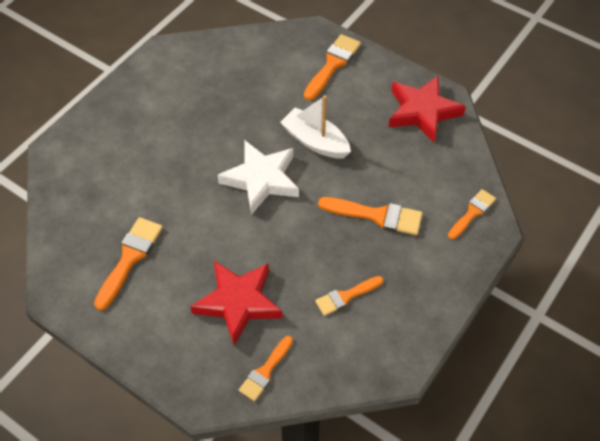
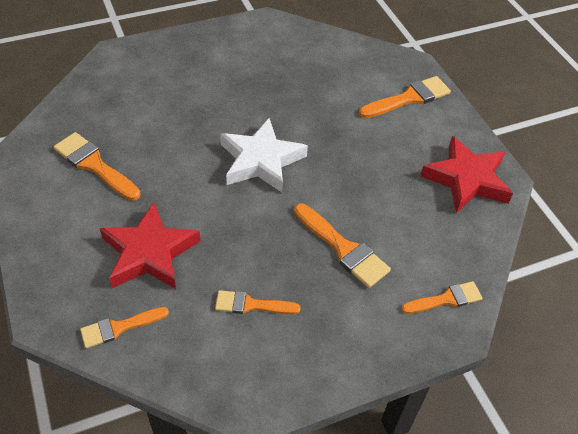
camera: 30 degrees right, 5 degrees down
(130, 258) = (94, 165): orange brush -> orange brush turned 105 degrees counterclockwise
(315, 141) = (338, 154): white boat -> none

